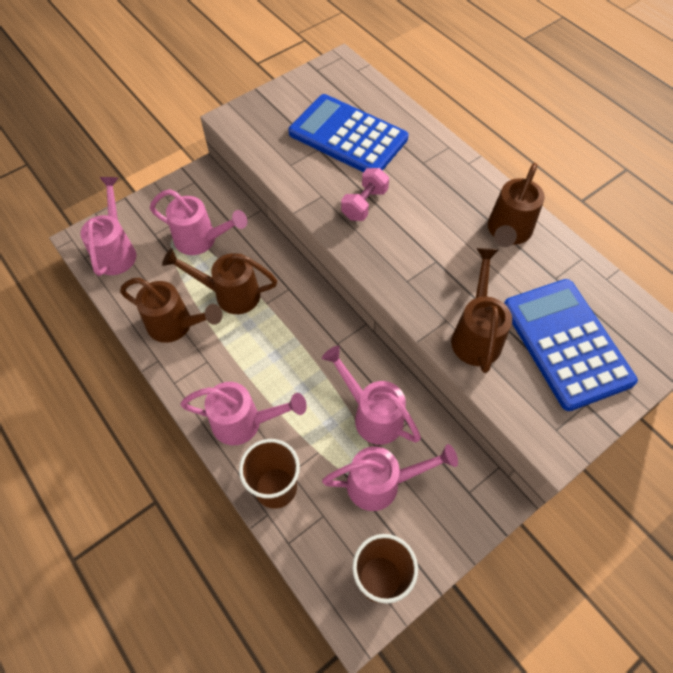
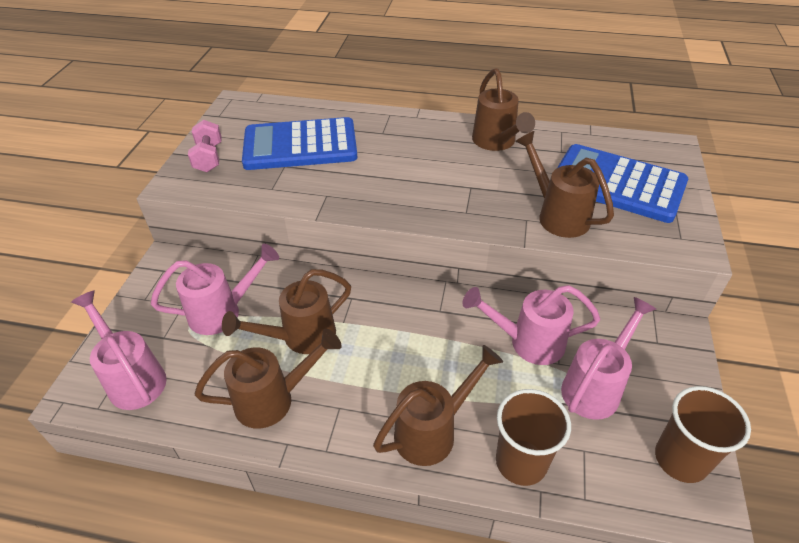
camera: 40 degrees left, 15 degrees down
(245, 422) = (433, 431): pink watering can -> brown watering can
(364, 204) = (369, 181): pink dumbbell -> pink dumbbell (209, 158)

